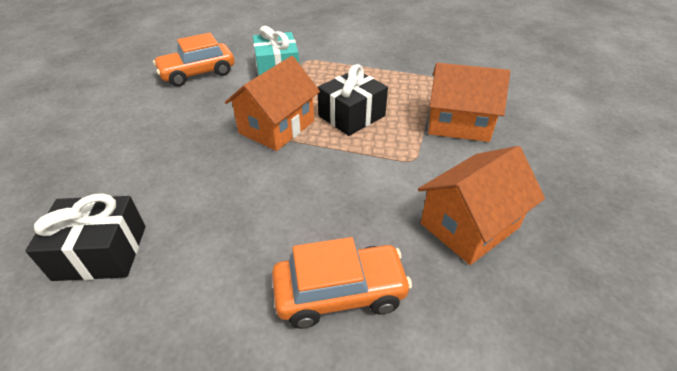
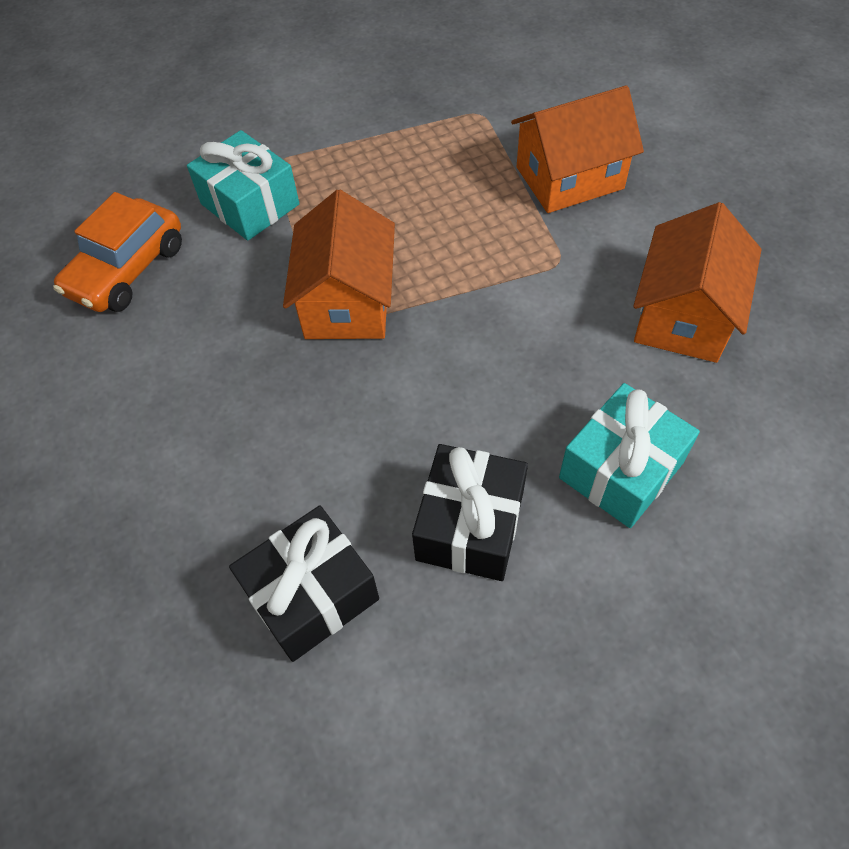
camera: 30 degrees left, 15 degrees up
(340, 293) = (621, 470): orange car -> turquoise gift
(351, 116) = (429, 232): black gift -> black gift (470, 526)

